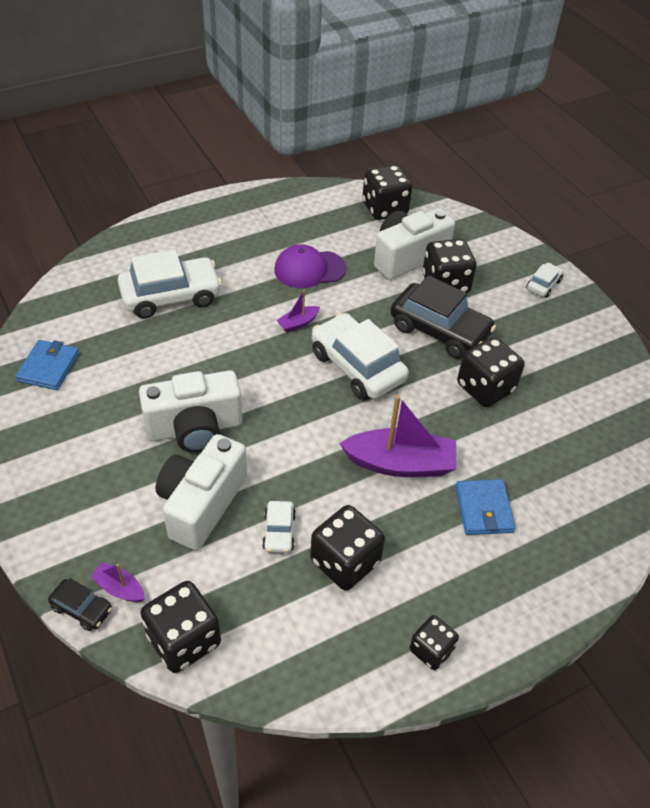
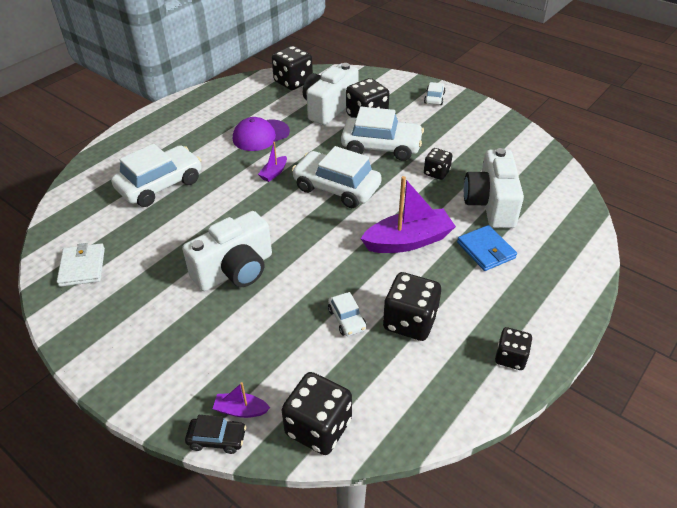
camera: 20 degrees left, 5 degrees down
(49, 367) = (82, 267): blue wallet -> white wallet
(201, 504) = (273, 322): white camera -> white camera (490, 204)
(439, 330) = (381, 147): black car -> white car
(485, 388) = (436, 173): black dice -> black dice, size x0.60

